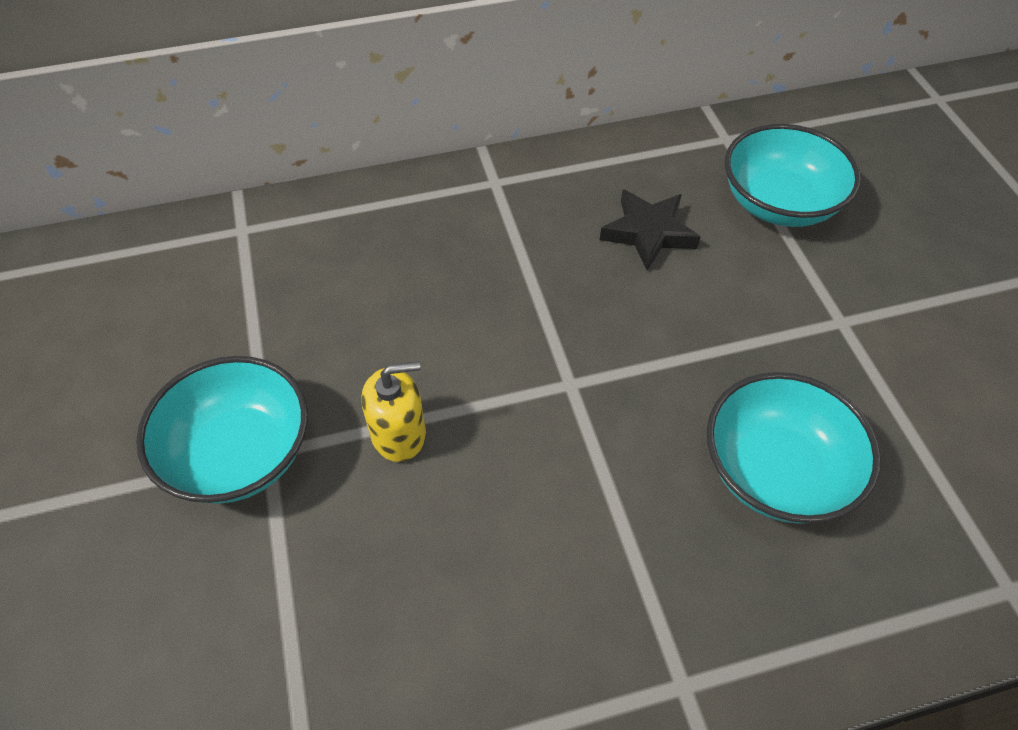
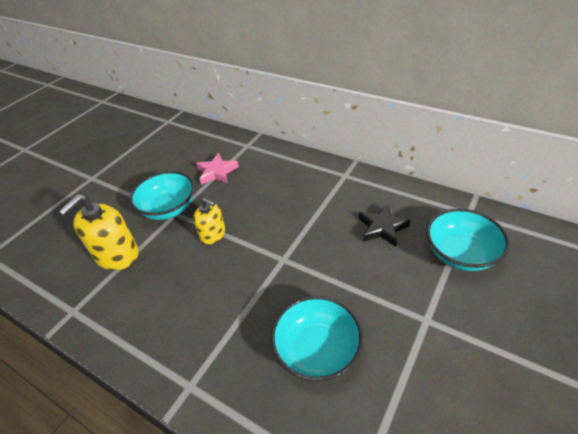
camera: 50 degrees right, 10 degrees down
(247, 318) = (217, 172): none -> pink star
(251, 621) = (117, 255): none -> yellow soap dispenser

